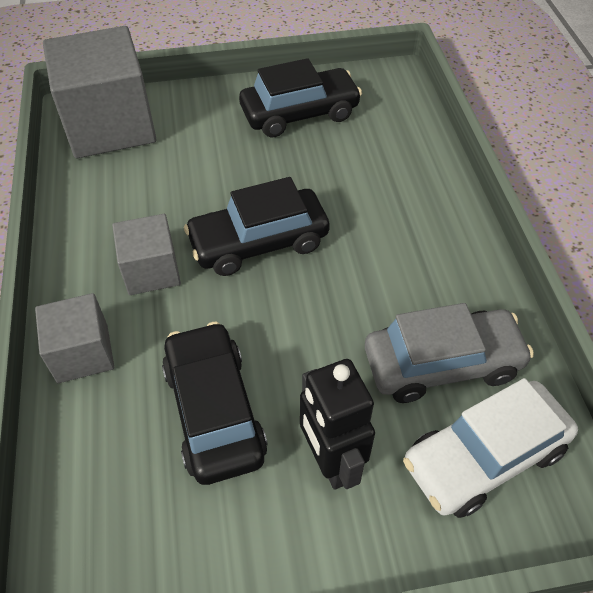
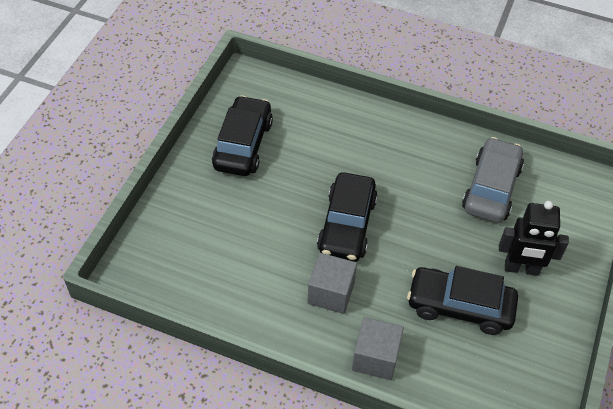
camera: 60 degrees left, 0 degrees up
(110, 125) = (162, 259): grey cube -> none
(484, 456) = (554, 204): white car -> none

